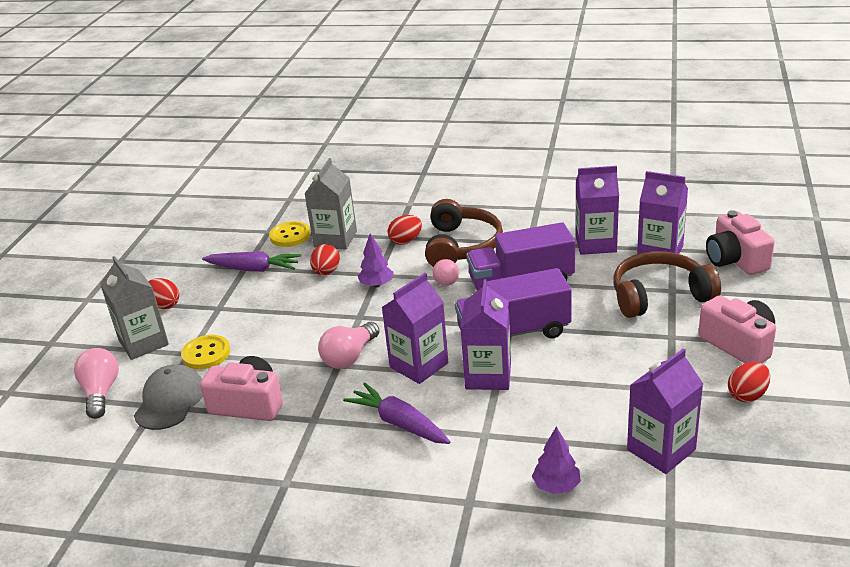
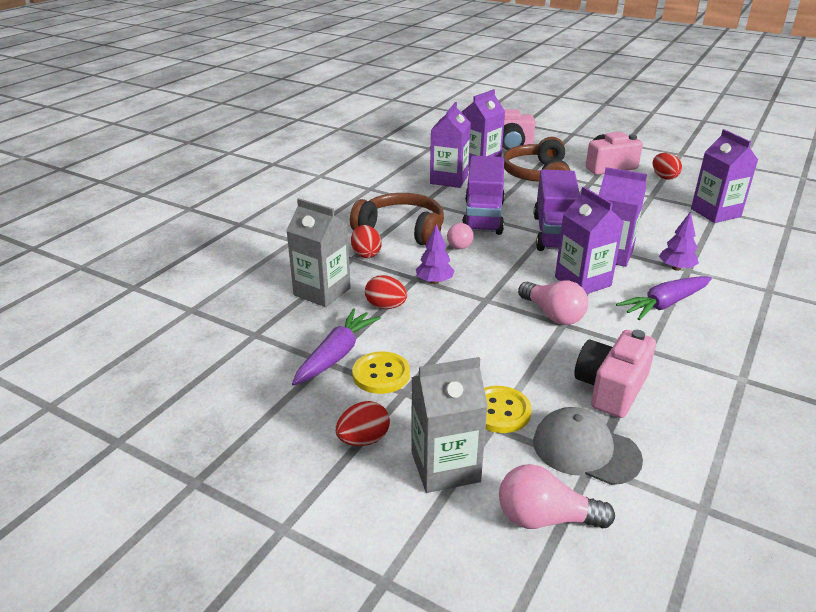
camera: 75 degrees left, 0 degrees up
(290, 235) = (283, 320): yellow button -> yellow button (381, 374)
(556, 486) = (751, 254): purple tree -> purple tree (676, 268)

